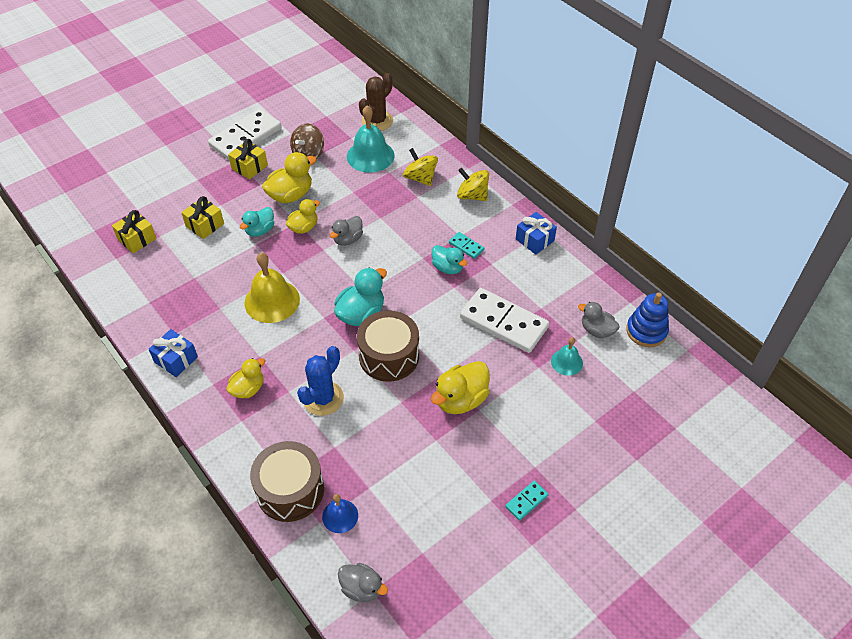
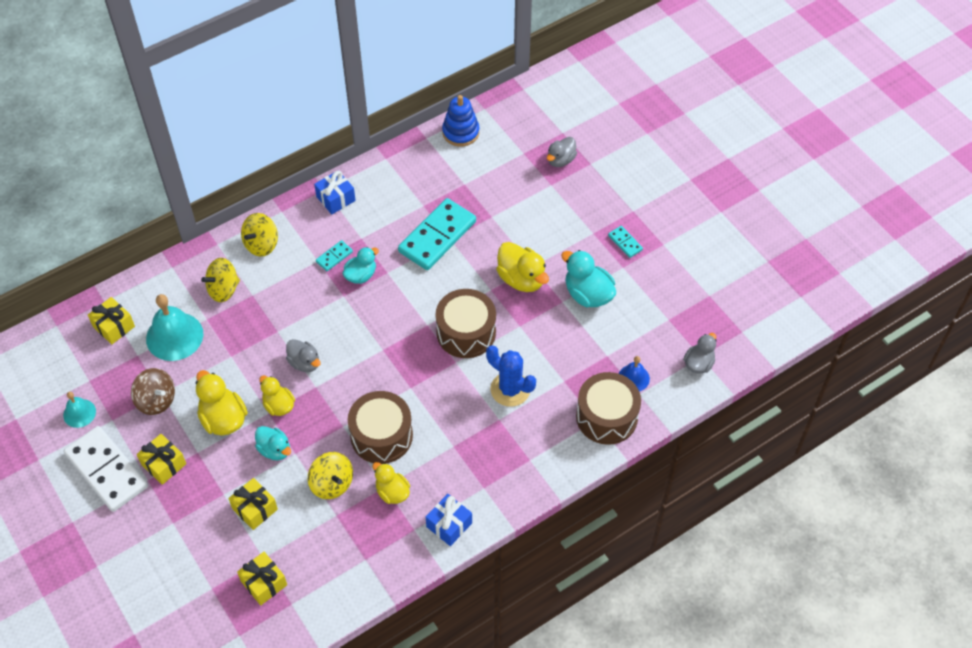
camera: 85 degrees left, 5 degrees up
(225, 271) = (332, 483): none -> yellow spinning top
(248, 389) = (493, 455): yellow duck -> yellow duck (392, 492)
(272, 301) = (381, 436): yellow bell -> brown drum
(361, 314) = (411, 354): turquoise duck -> turquoise duck (588, 294)
(377, 121) = (114, 326): brown cactus -> yellow gift
(504, 322) = (437, 236): white domino -> turquoise domino
(566, 362) = (488, 195): turquoise bell -> turquoise bell (79, 413)
(596, 330) = (455, 168): grey duck -> grey duck (560, 160)

